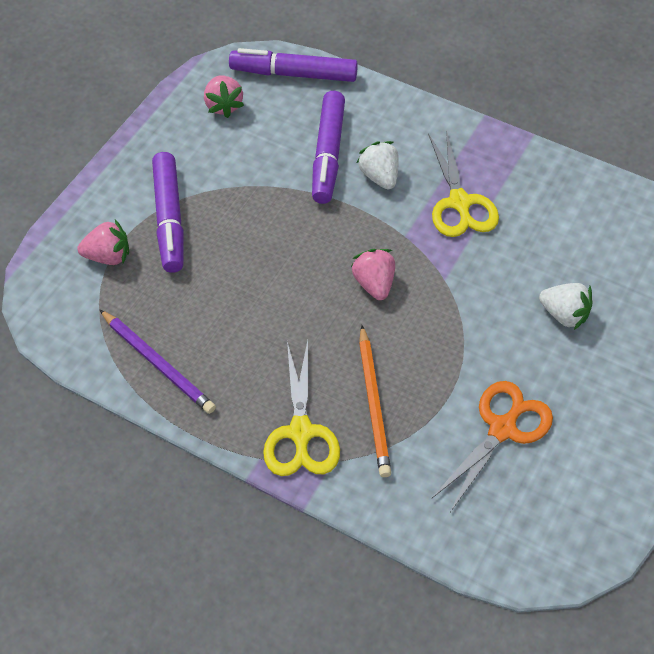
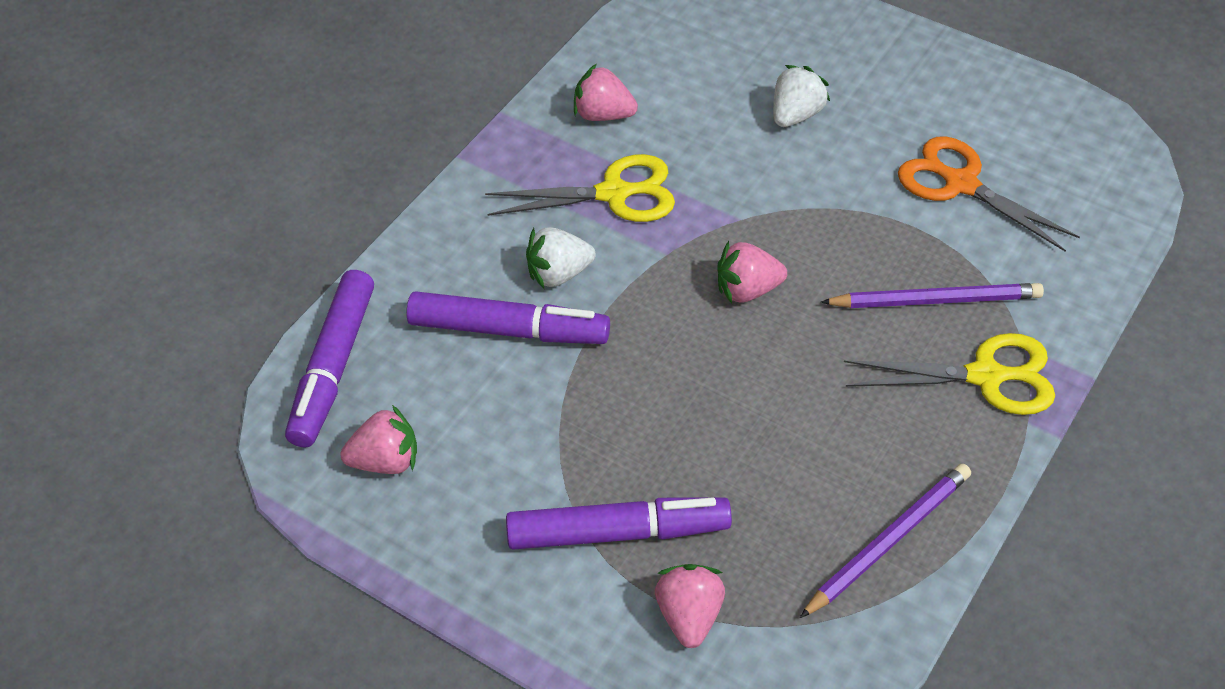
camera: 85 degrees left, 5 degrees down
(374, 404) = (936, 300): orange pencil -> purple pencil
(541, 192) = (603, 115): none -> pink strawberry

